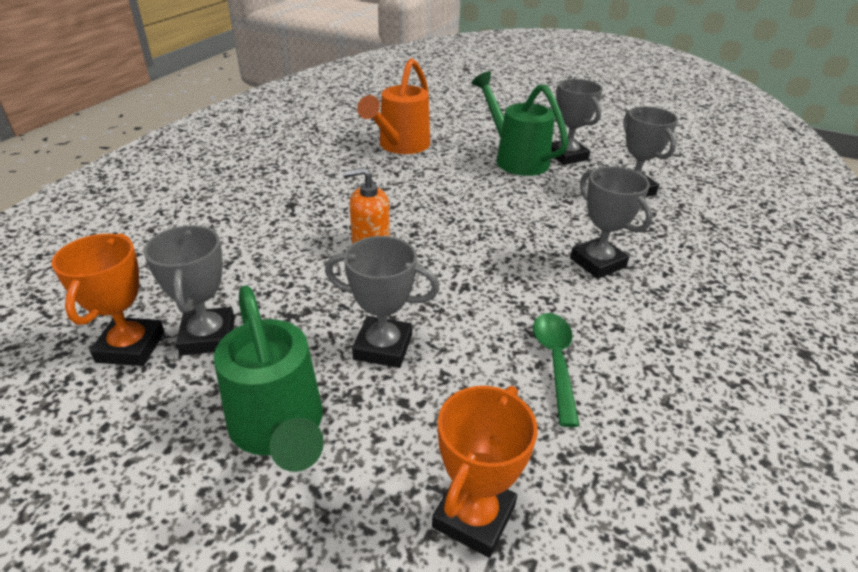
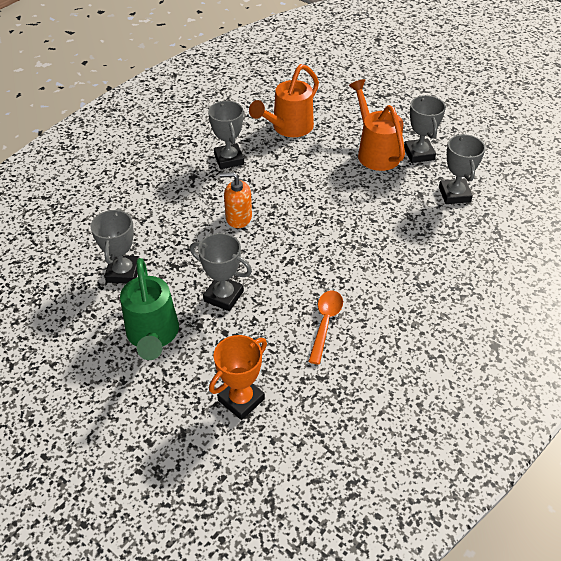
camera: 15 degrees right, 10 degrees up
(131, 347) = (80, 272): orange trophy -> none
(516, 159) = (375, 152): green watering can -> orange watering can
(555, 362) = (325, 323): green spoon -> orange spoon
(597, 262) = (391, 256): grey trophy -> grey trophy (229, 159)

